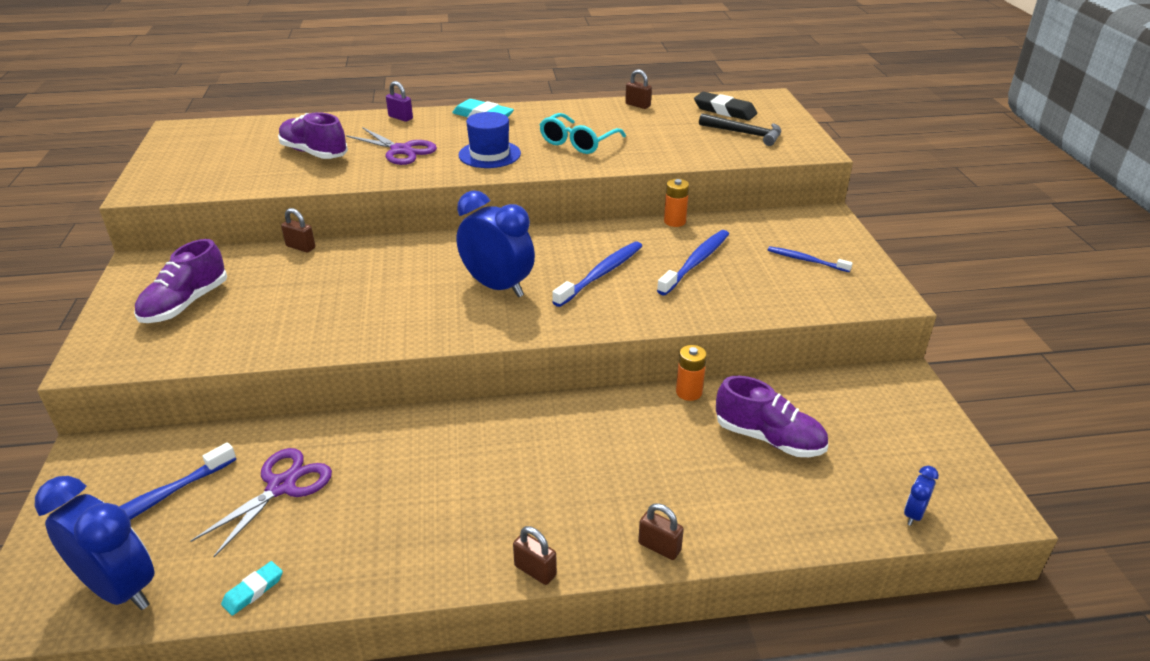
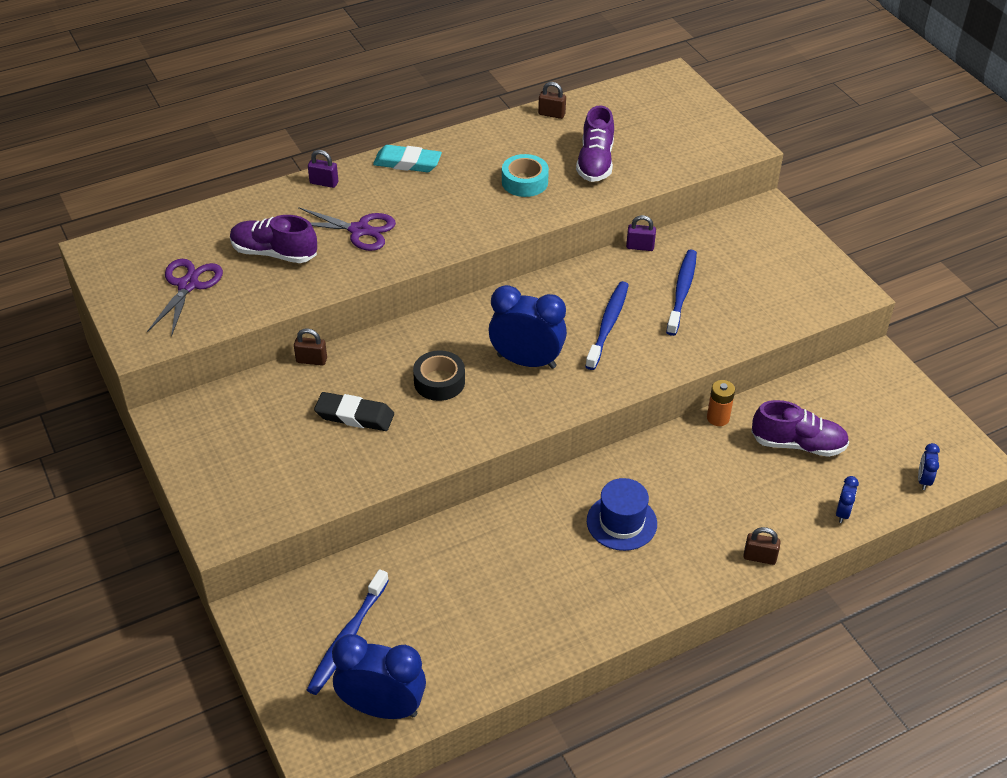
camera: 20 degrees left, 10 degrees up
(185, 304) = (255, 451): purple shoe -> purple shoe (595, 162)
(253, 591) = (485, 678): turquoise eraser -> none
(281, 486) = (443, 593): purple scissors -> purple scissors (188, 285)
(400, 286) = (439, 382): none -> black tape
(489, 154) = (450, 217): blue hat -> blue hat (621, 522)
(535, 570) = (681, 601): brown padlock -> none
(578, 143) = (524, 182): turquoise glasses -> turquoise tape
(674, 221) = (640, 247): orange battery -> purple padlock
(724, 111) = (639, 105): black eraser -> black eraser (354, 416)
(745, 134) = (673, 136): black hammer -> none
(790, 525) = (842, 513): none -> blue clock
(806, 260) = (772, 267): blue toothbrush -> none

